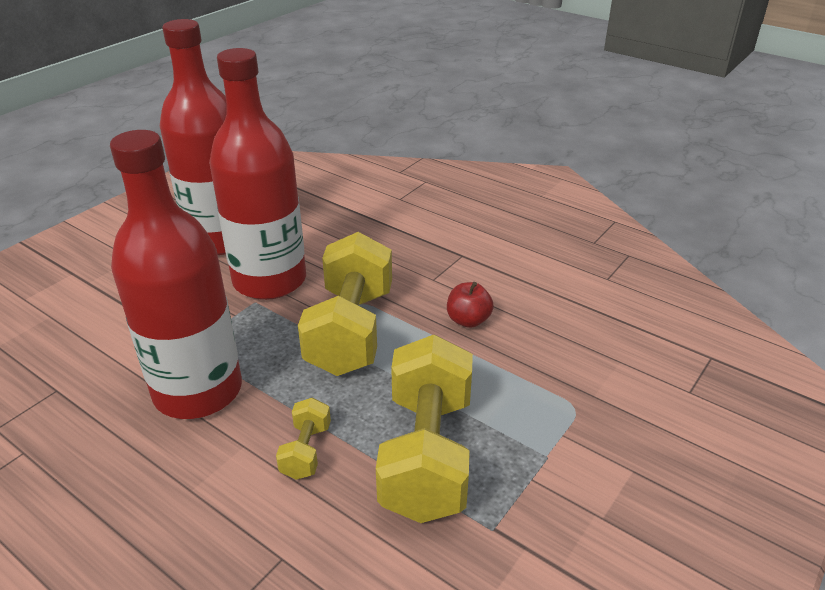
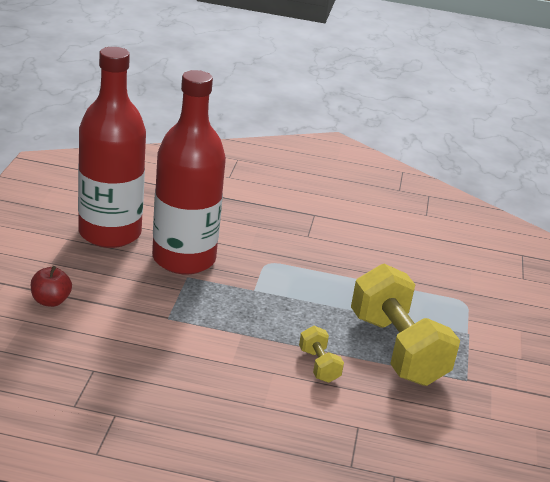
camera: 30 degrees left, 5 degrees down
(198, 391) = (206, 346): red bottle -> none
(350, 331) = (280, 283): yellow dumbbell -> none
(468, 320) = (356, 260): red apple -> red apple (51, 301)

